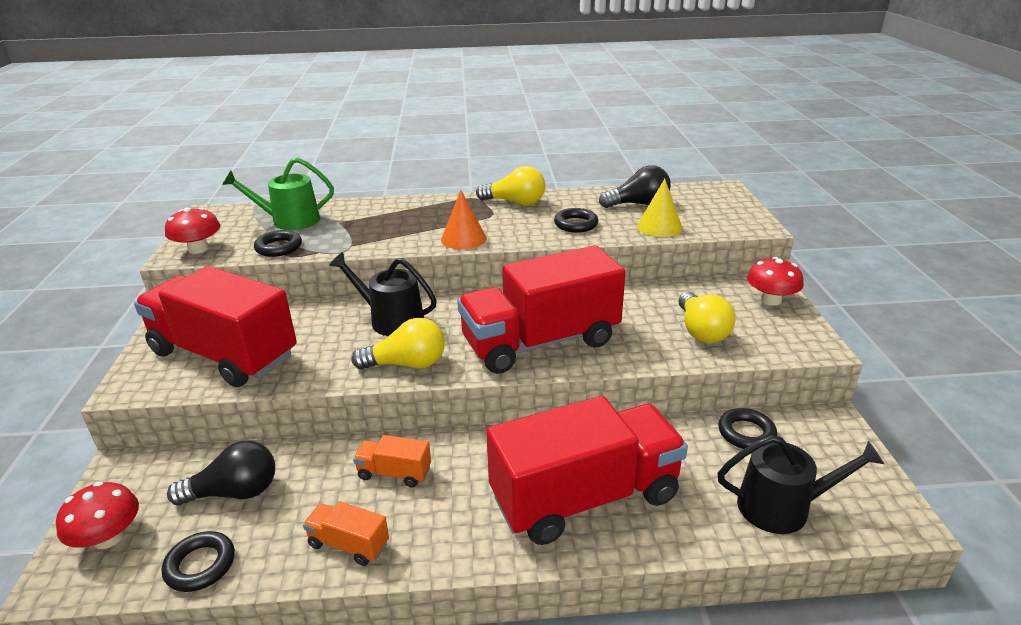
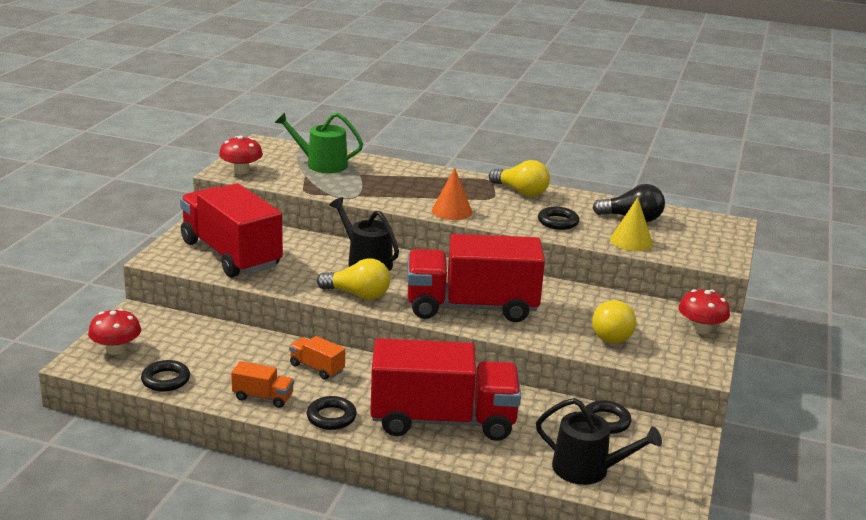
camera: 20 degrees right, 5 degrees down
(235, 492) = (204, 348): black light bulb -> none
(279, 247) = (301, 184): black ring -> black ring (331, 417)
(349, 544) = (263, 397): orange truck -> orange truck turned 150 degrees clockwise

